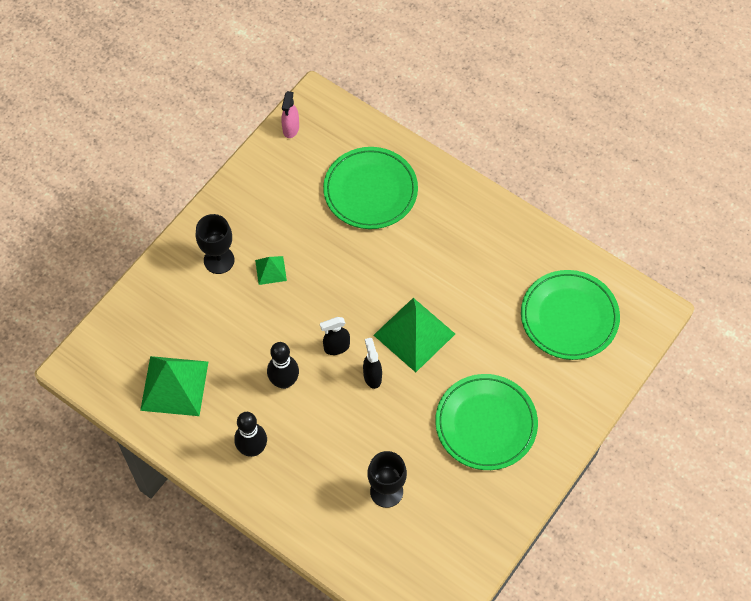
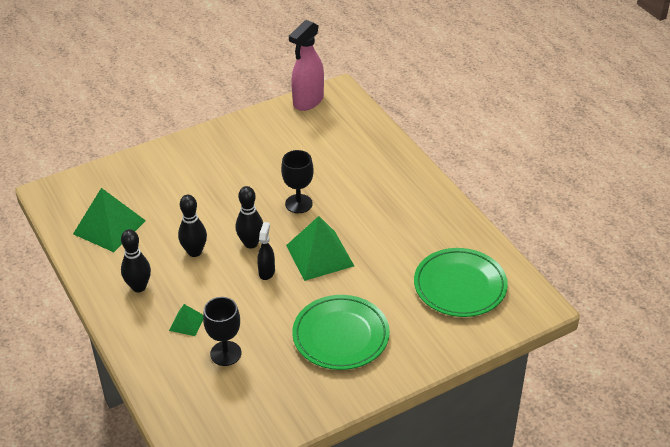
camera: 25 degrees right, 20 degrees down
(219, 260) = (198, 162): black goblet -> black goblet (298, 204)
(271, 270) = (233, 179): green pyramid -> green pyramid (187, 323)
(291, 129) = (308, 101): pink spray bottle -> pink spray bottle, size x1.87
(336, 347) = (251, 243): black spray bottle -> black bowling pin
(370, 191) = (345, 155): green plate -> none

